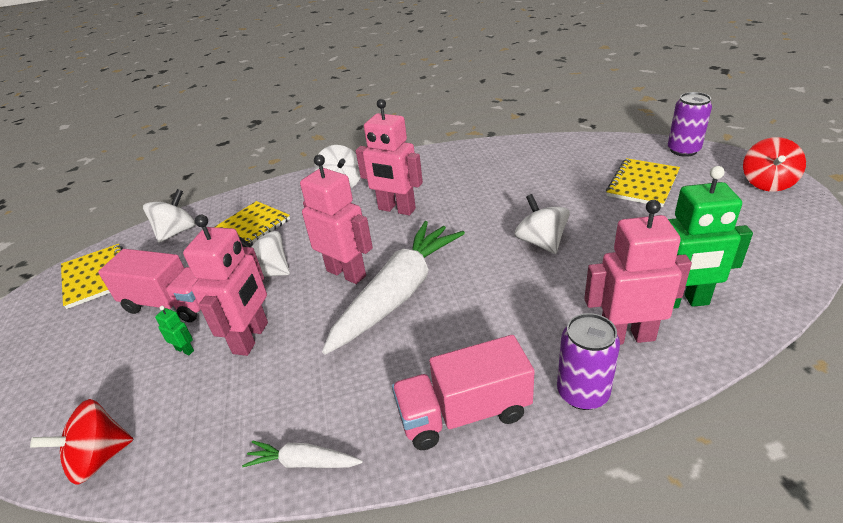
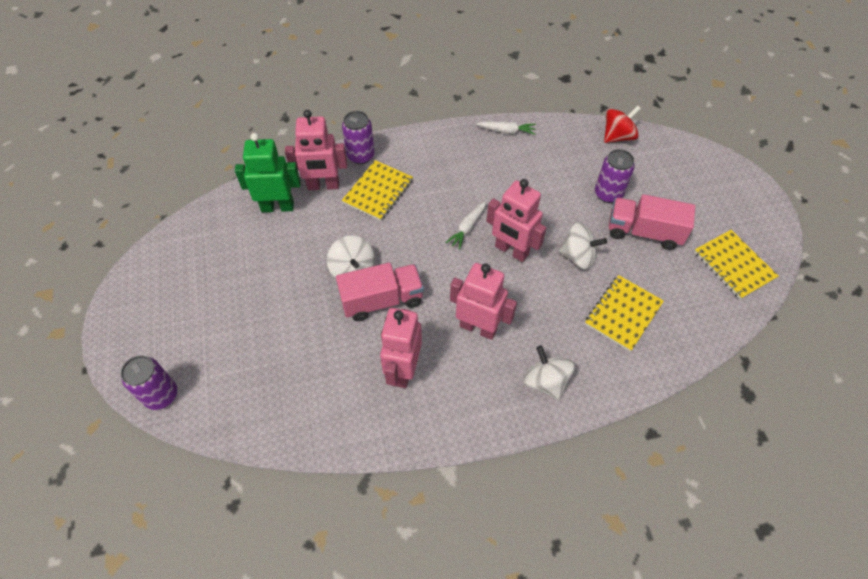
camera: 175 degrees right, 20 degrees up
(177, 232) = (696, 318): white spinning top -> none
(185, 350) = (608, 194): green robot -> purple can
(251, 338) = (565, 200): pink robot -> pink robot (403, 370)
(398, 293) = (467, 228): white carrot -> white carrot, size x0.44
(464, 413) = (425, 149): pink truck -> pink truck (382, 300)
(643, 184) = (235, 338): yellow notebook -> yellow notebook (378, 191)
(767, 183) = (127, 325): red spinning top -> none

